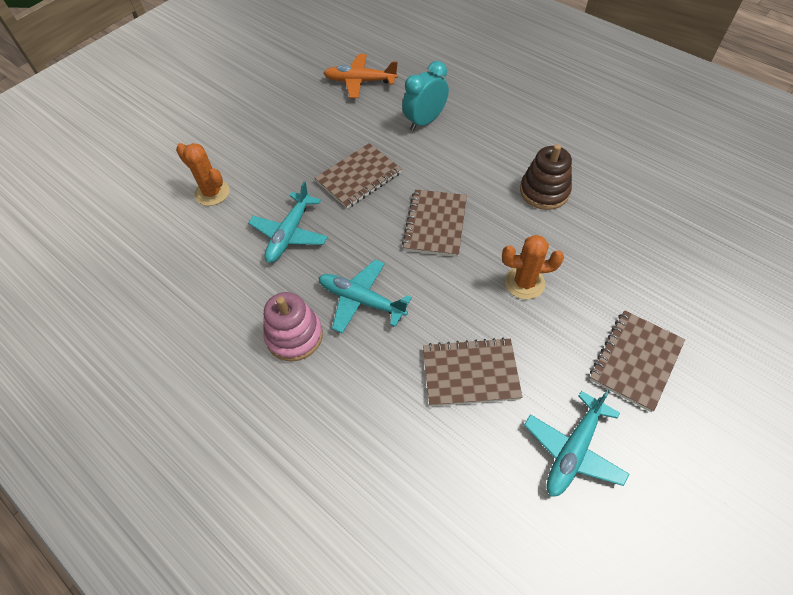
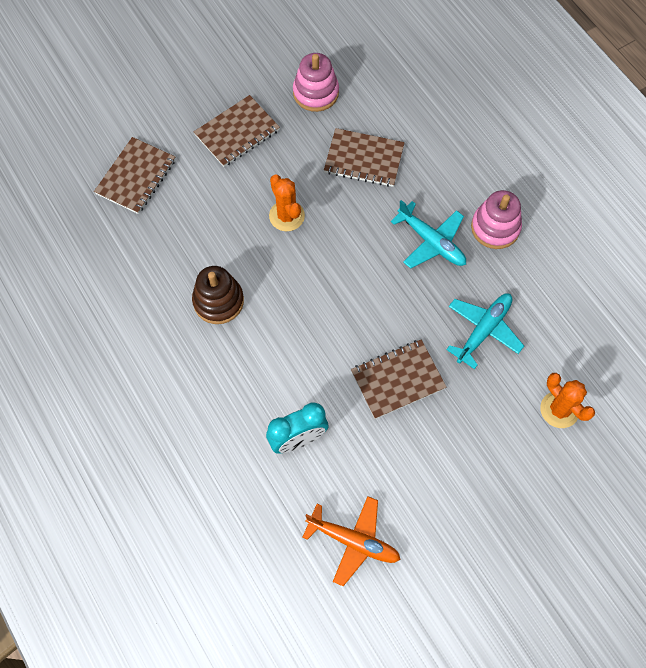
camera: 165 degrees left, 10 degrees up
(435, 224) = (340, 297): brown notebook -> brown notebook (136, 177)
(524, 283) = (286, 216): orange cactus -> orange cactus turned 45 degrees clockwise
(573, 450) = (316, 93): turquoise plane -> pink stacking toy

